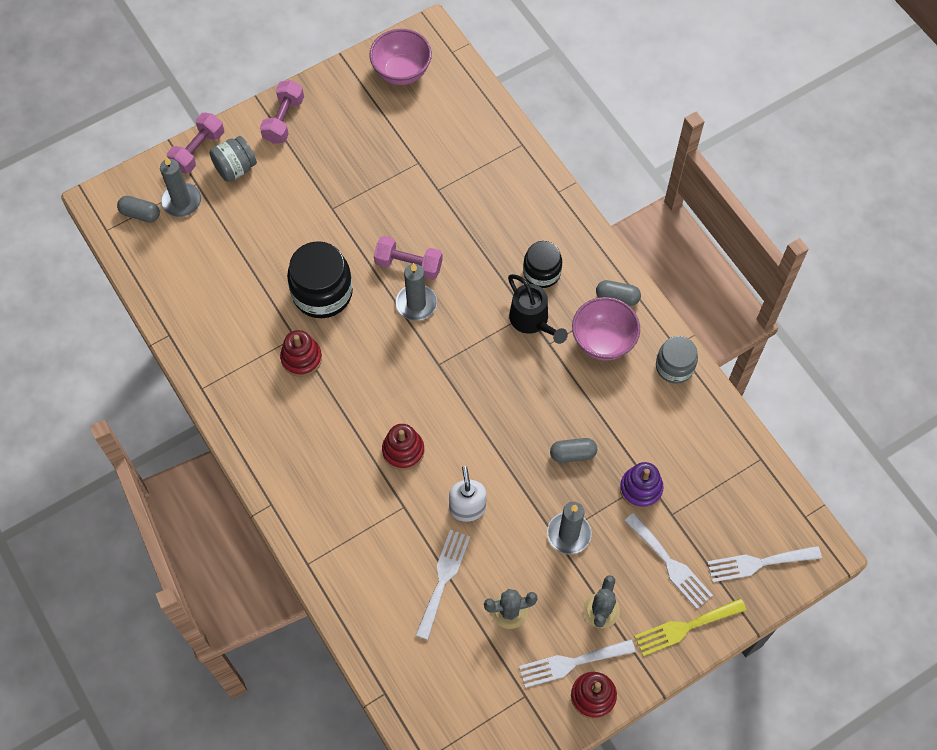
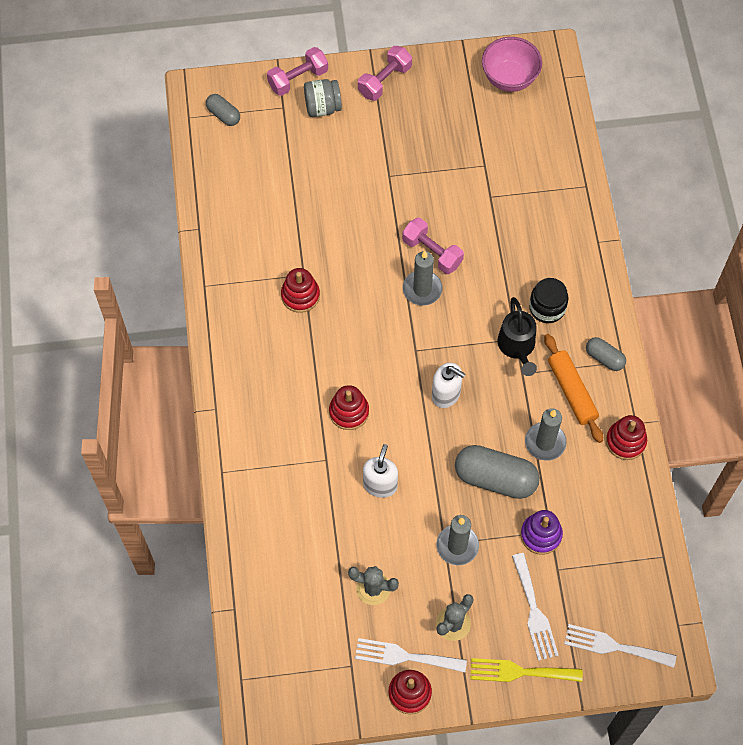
camera: 25 degrees right, 0 degrees up
(181, 201) = (263, 118): grey candle -> grey candle (545, 442)
(322, 293) = (345, 246): black jar -> none
(443, 579) = (330, 536): white fork -> none
(487, 394) = (446, 394): none -> white soap dispenser
(573, 454) = (495, 478): grey capsule -> grey capsule, size x1.88
(603, 341) = (572, 391): pink bowl -> orange rolling pin
(674, 367) = (625, 441): grey jar -> red stacking toy

